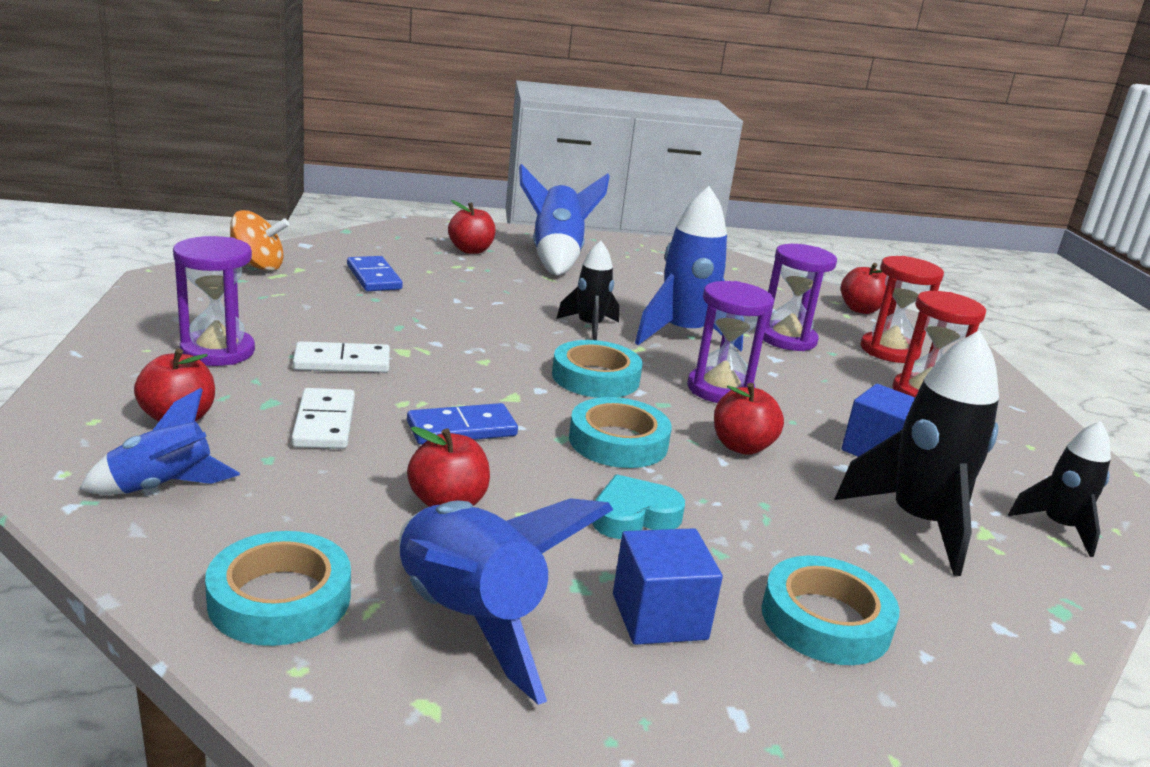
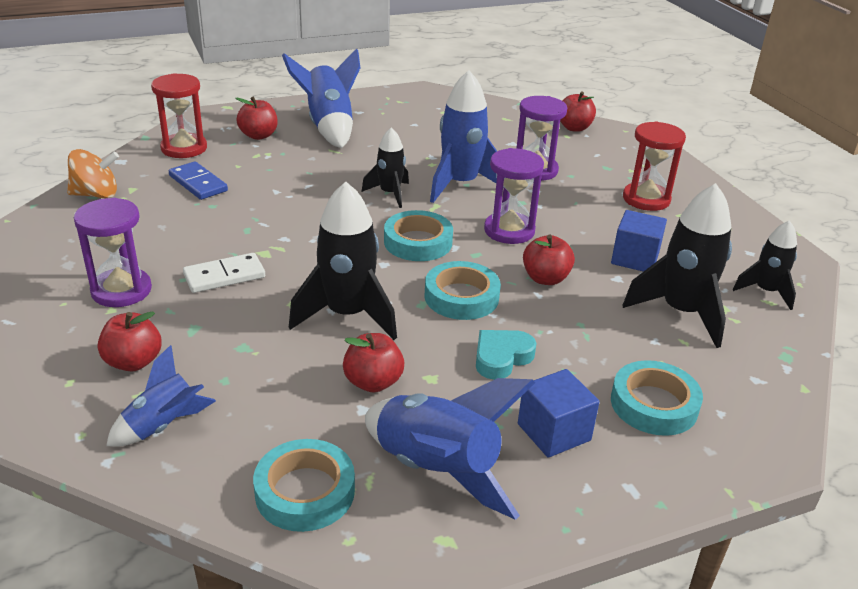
camera: 15 degrees left, 10 degrees up
(324, 423) = (245, 337): white domino -> none
(461, 429) = (347, 315): blue domino -> black rocket
(889, 351) = (608, 164): red hourglass -> red hourglass (184, 148)

